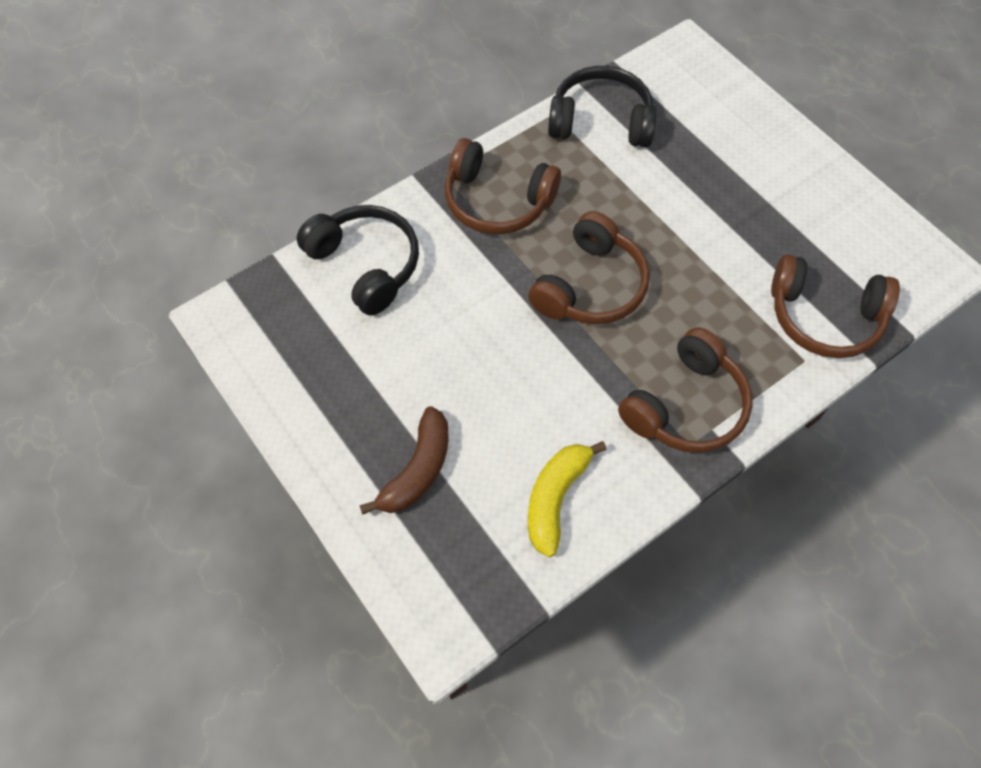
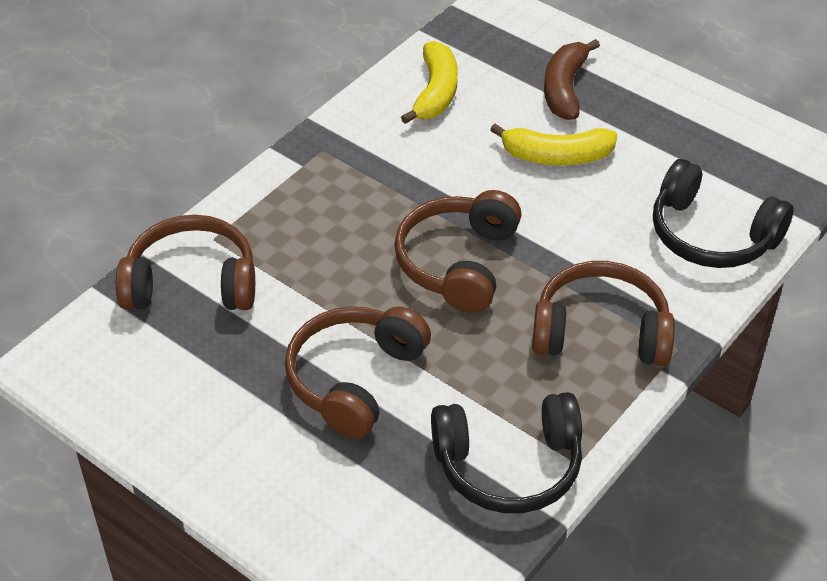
camera: 165 degrees right, 15 degrees down
(462, 381) = (556, 156): none -> yellow banana
(686, 406) = (330, 178): brown headphones -> brown headphones (354, 379)

